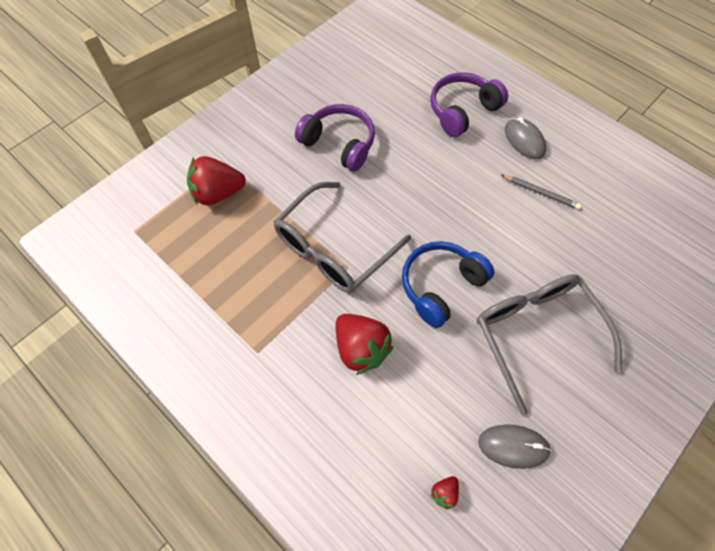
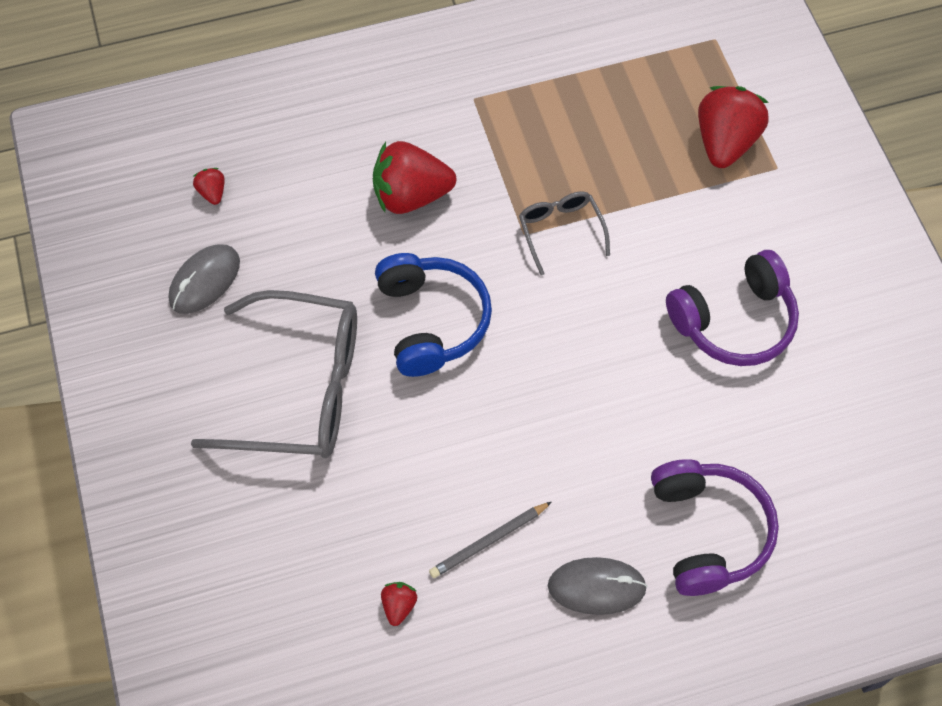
camera: 120 degrees right, 0 degrees up
(333, 248) = (560, 231): grey glasses -> grey glasses, size x0.49
(605, 214) = (399, 605): none -> red strawberry

